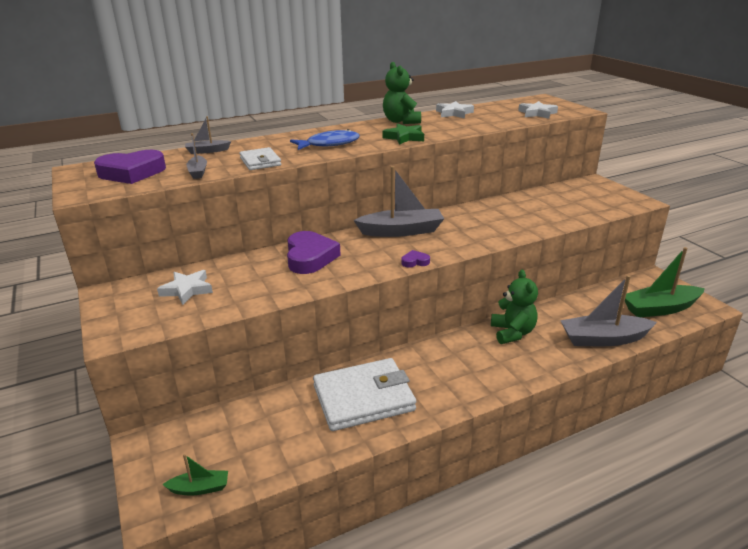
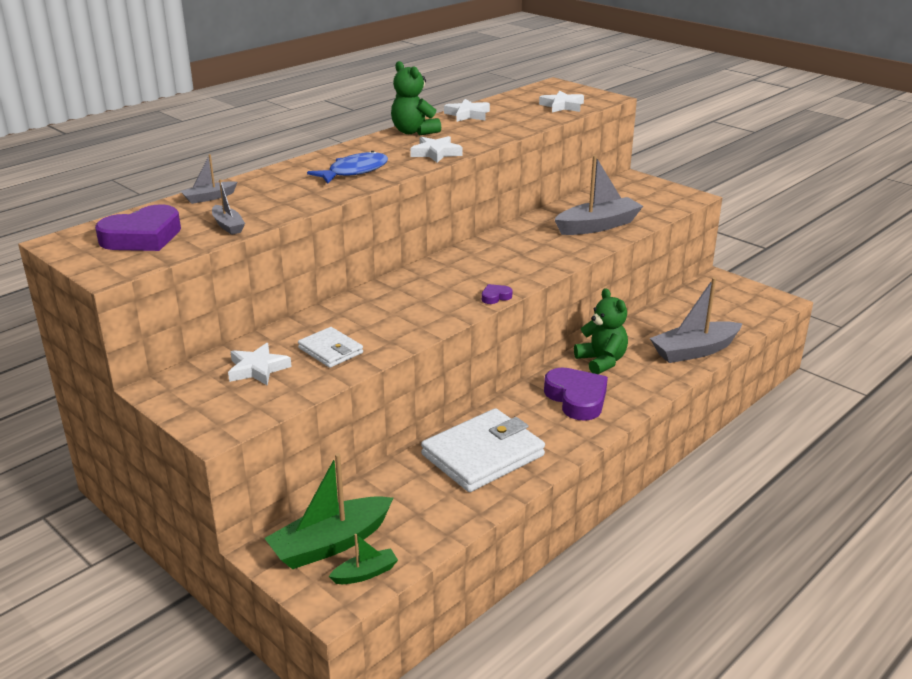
camera: 20 degrees left, 0 degrees up
(260, 162) = (292, 203): white wallet -> white wallet (330, 350)
(310, 257) = (374, 310): purple heart -> purple heart (576, 398)
(401, 231) = (457, 265): grey boat -> grey boat (598, 226)
(404, 137) = (436, 153): green star -> white star
(660, 309) = (735, 311): green boat -> green boat (331, 544)

